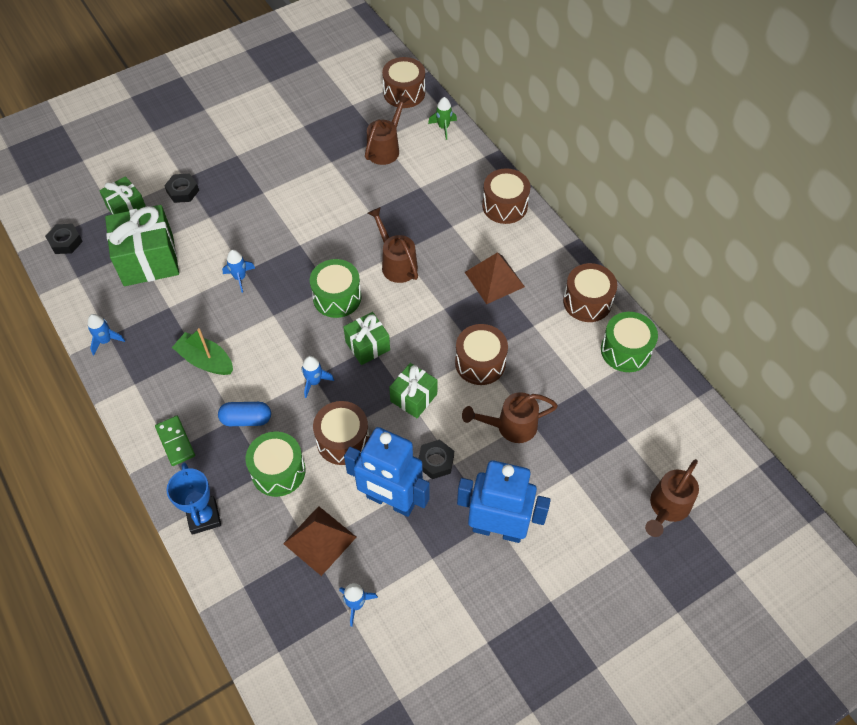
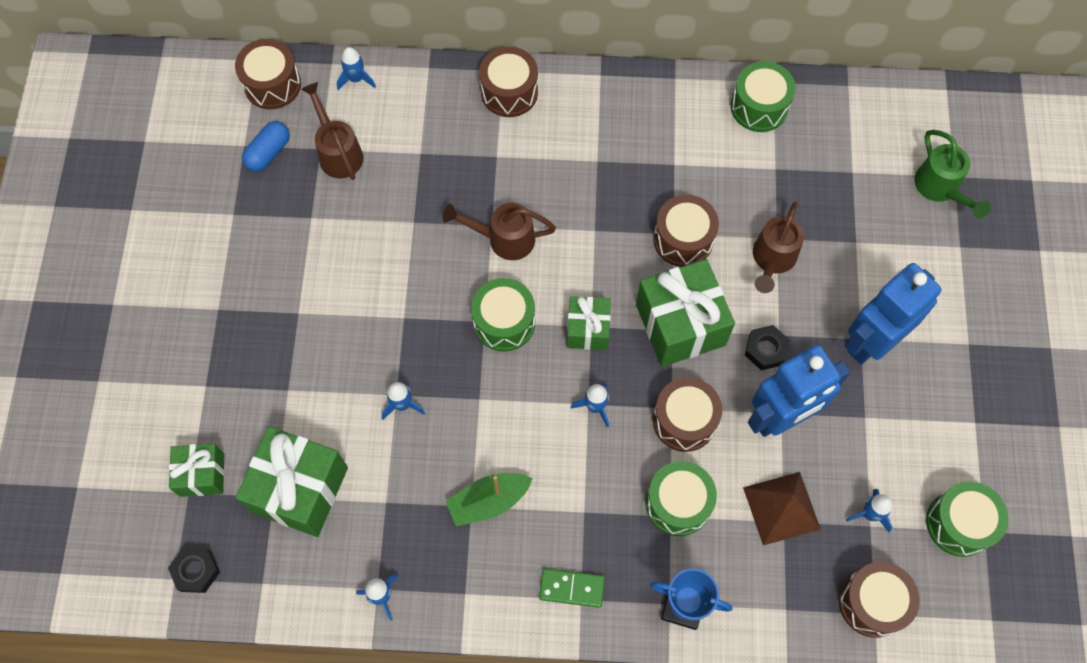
camera: 55 degrees left, 10 degrees up
(183, 191) = (225, 398): black nut -> none
(246, 419) = (594, 500): blue capsule -> blue capsule (268, 153)
(392, 675) = (959, 523): none -> green drum
(413, 397) = (680, 324): green gift -> green gift, size x1.73
(443, 127) = (356, 79): green rocket -> blue rocket
(494, 279) = (593, 162): brown pyramid -> none
(587, 301) = (681, 100): brown drum -> brown drum (872, 603)
(667, 507) = (940, 188): brown watering can -> green watering can

